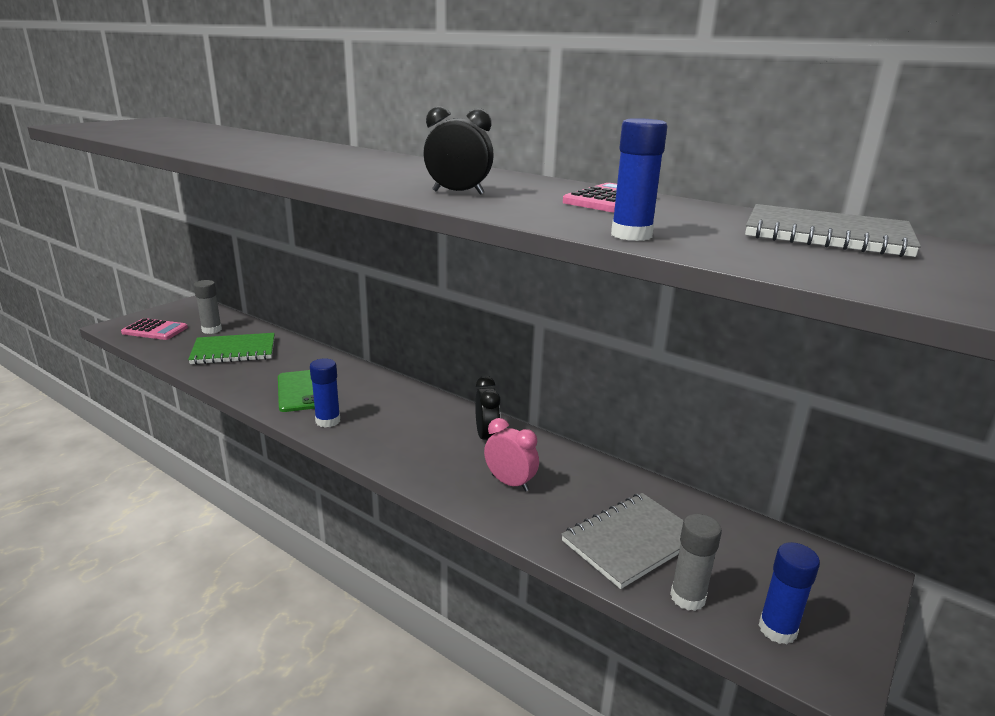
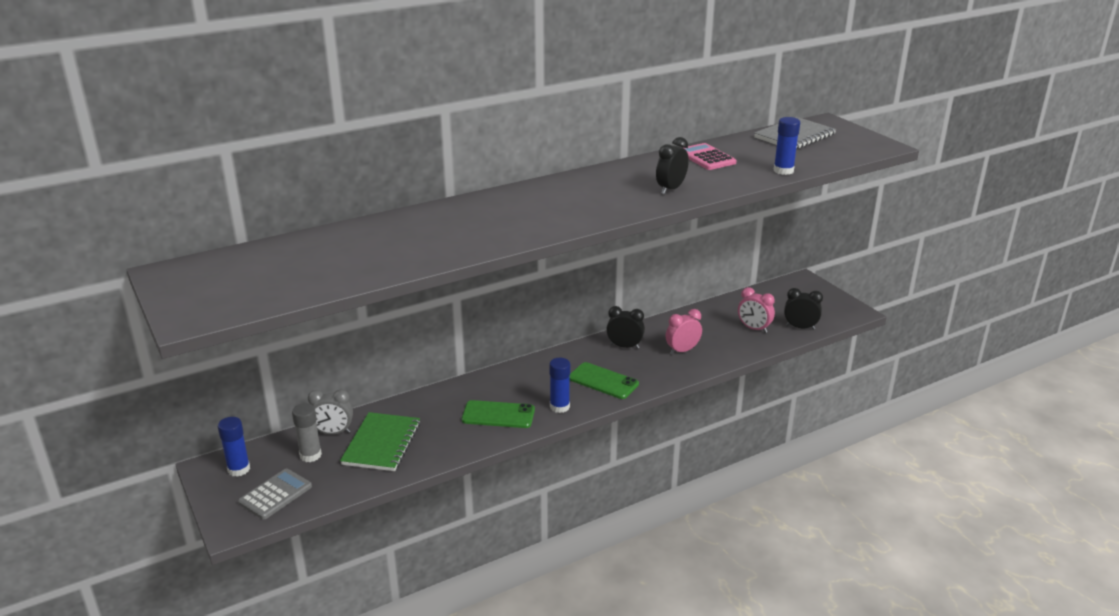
camera: 65 degrees left, 5 degrees up
(155, 330) = (275, 494): pink calculator -> grey calculator
(247, 330) = (333, 432): none -> grey clock
(396, 437) = (603, 381): none -> green phone
(631, 541) = (754, 328): grey notebook -> pink clock
(687, 597) = (800, 327): grey glue stick -> black clock
(777, 629) = (827, 313): blue glue stick -> blue glue stick (239, 469)

